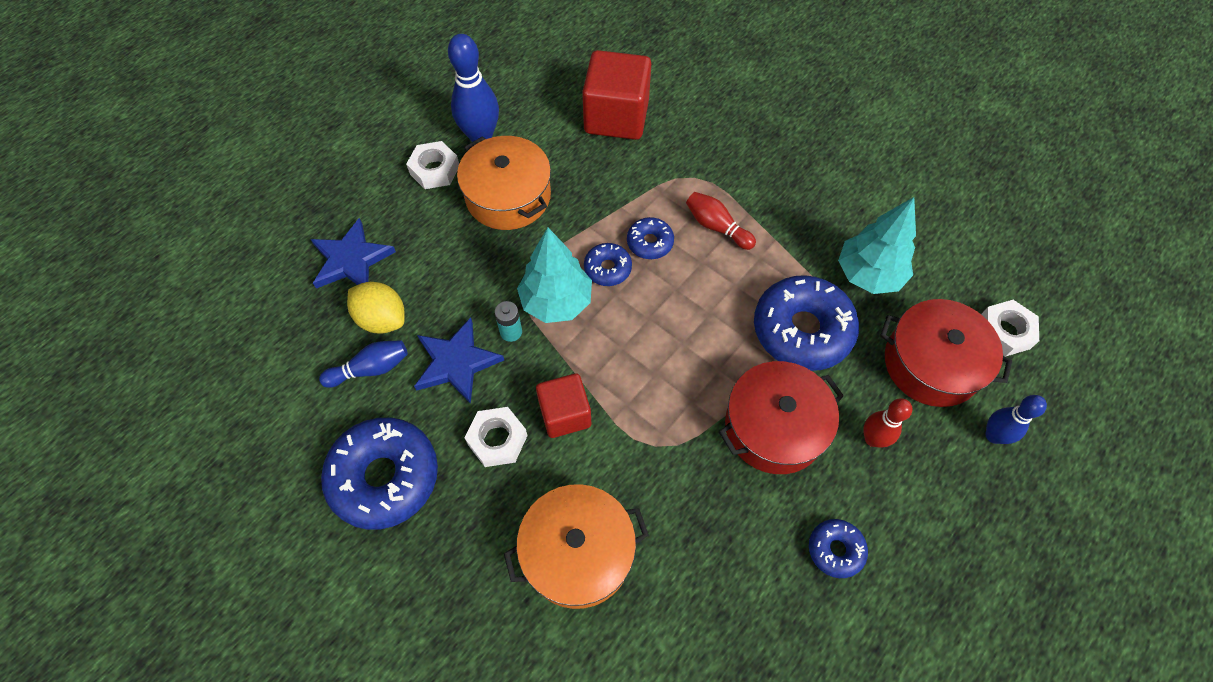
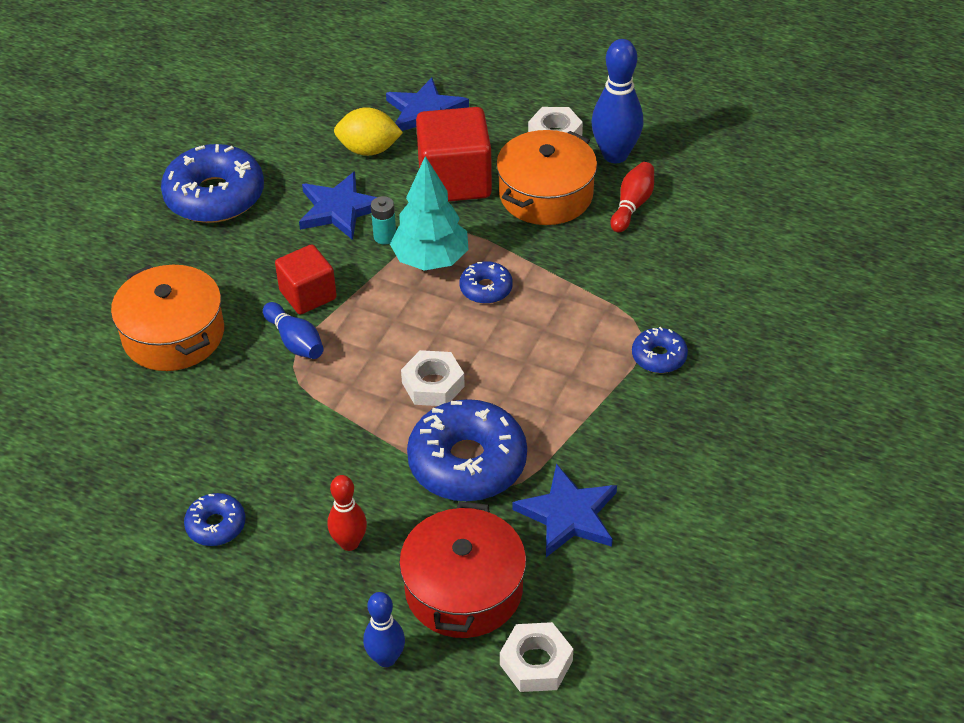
camera: 75 degrees right, 15 degrees down
(370, 369) = (315, 158): blue bowling pin -> blue bowling pin (295, 341)
(382, 319) = (369, 150): yellow lemon -> yellow lemon turned 75 degrees clockwise
(497, 440) = (269, 256): white nut -> white nut (433, 384)
(616, 117) = (698, 251): red cube -> red cube (455, 180)
(650, 242) = (533, 314): blue donut -> blue donut (659, 357)
(717, 227) = (579, 366): red bowling pin -> red bowling pin (632, 205)
(774, 427) = (339, 456): red pot -> none
(868, 275) = (568, 515): turquoise tree -> blue star

